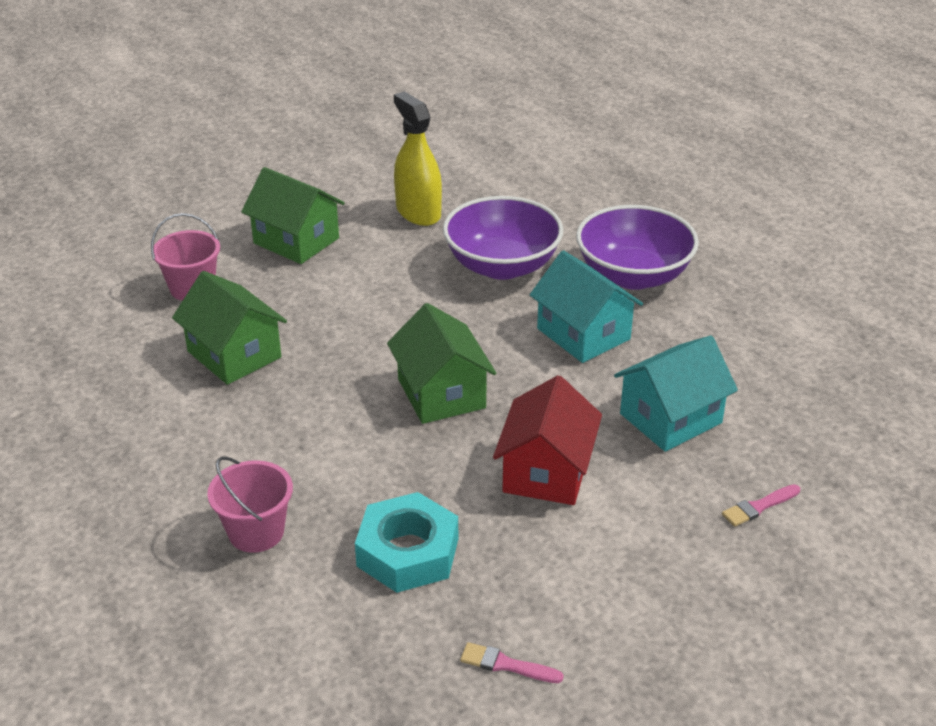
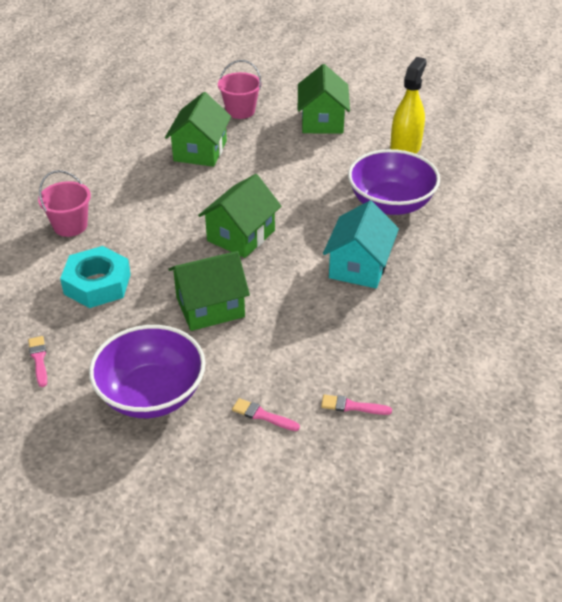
camera: 55 degrees right, 5 degrees up
(546, 472) = (210, 307): red house -> green house
(633, 275) = (448, 261): purple bowl -> purple bowl (151, 394)
(670, 418) = (313, 339): turquoise house -> none
(793, 437) = (352, 406): none -> pink brush

